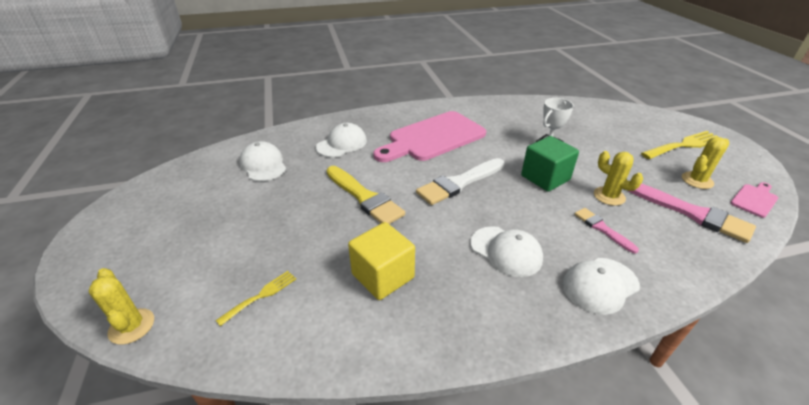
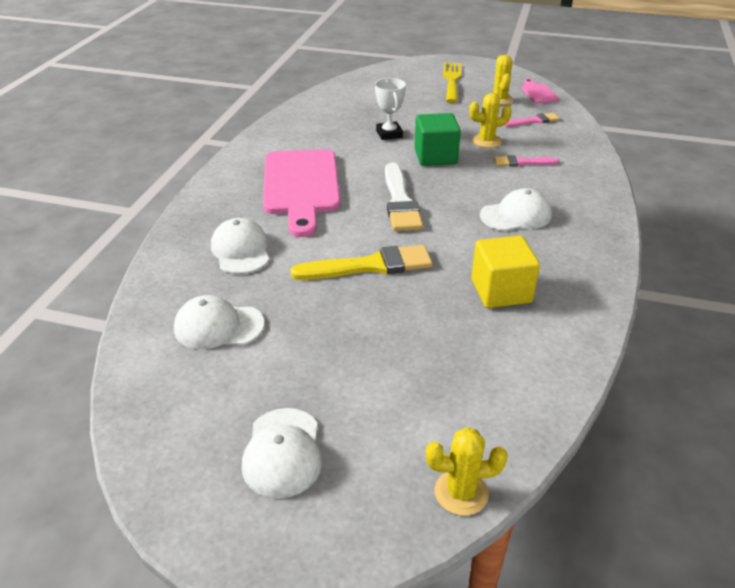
camera: 60 degrees left, 0 degrees up
(261, 295) = (476, 378): yellow fork -> none
(600, 285) = (580, 192): white cap -> white cap (282, 452)
(691, 213) = (533, 121): pink brush -> pink brush, size x0.56

